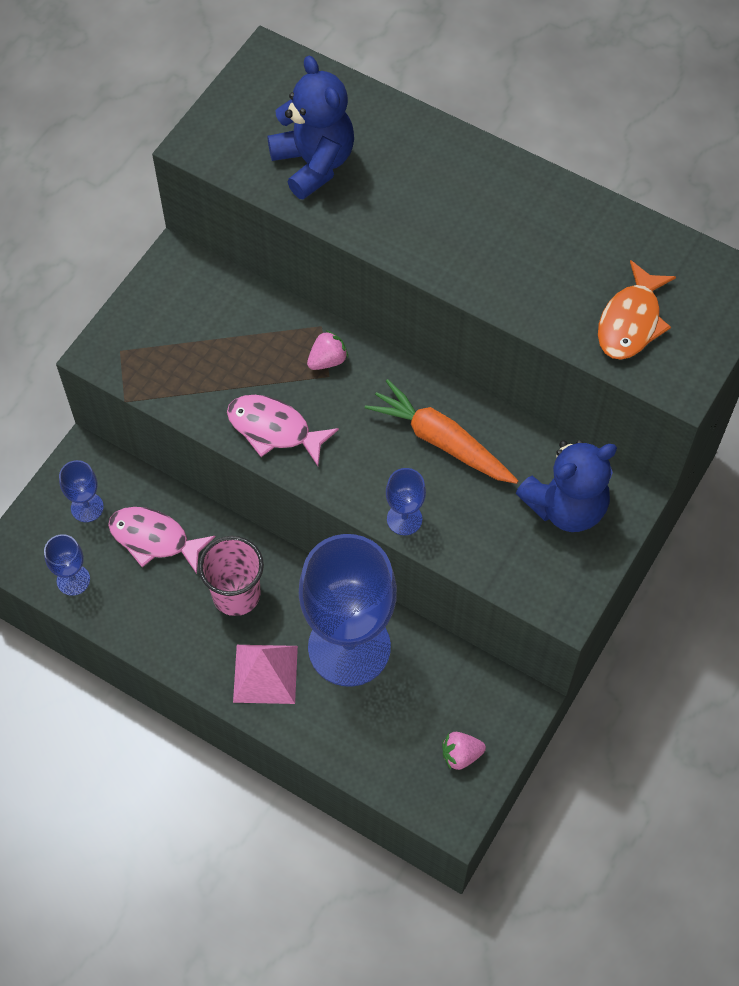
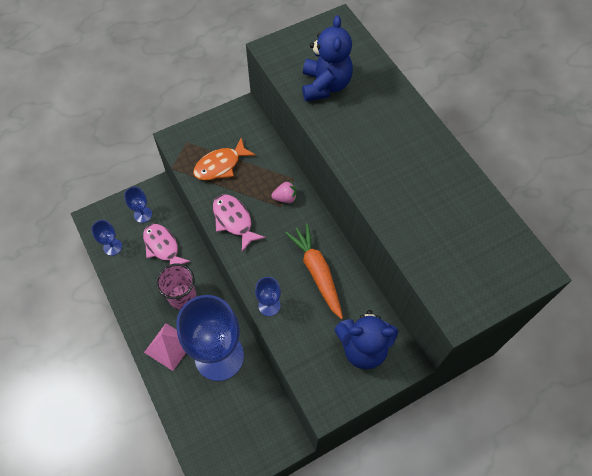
camera: 30 degrees right, 0 degrees up
(461, 755) = (238, 450): pink strawberry -> none
(631, 322) = (451, 260): orange fish -> orange fish (220, 165)

